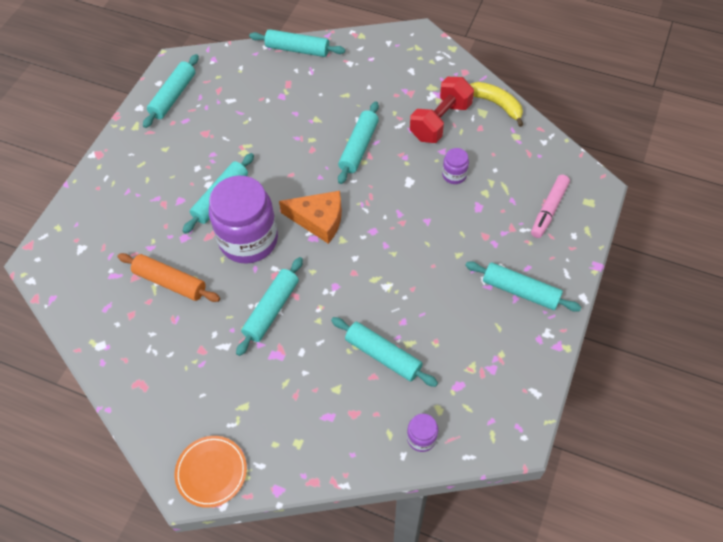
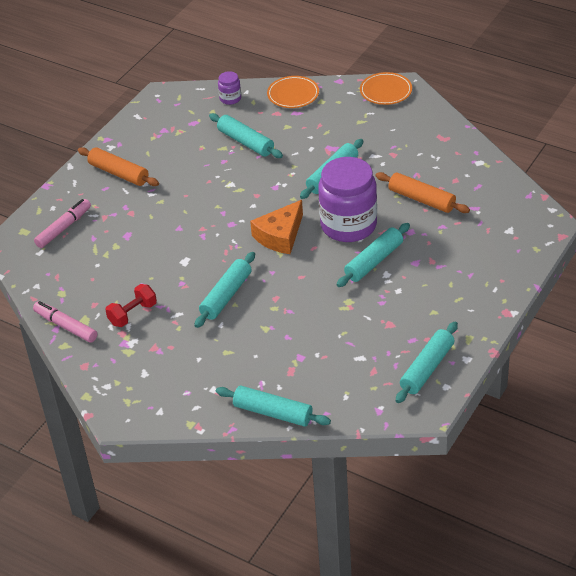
camera: 170 degrees left, 15 degrees down
(318, 220) = (280, 236): orange cheese -> orange cheese turned 75 degrees counterclockwise
(337, 454) = (293, 94): none -> orange plate
(440, 121) = (132, 314): red dumbbell -> red dumbbell, size x0.65
(454, 175) = (139, 263): purple jar -> none
(496, 104) = (66, 326): yellow banana -> pink marker
(520, 291) = (119, 173): turquoise rolling pin -> orange rolling pin

